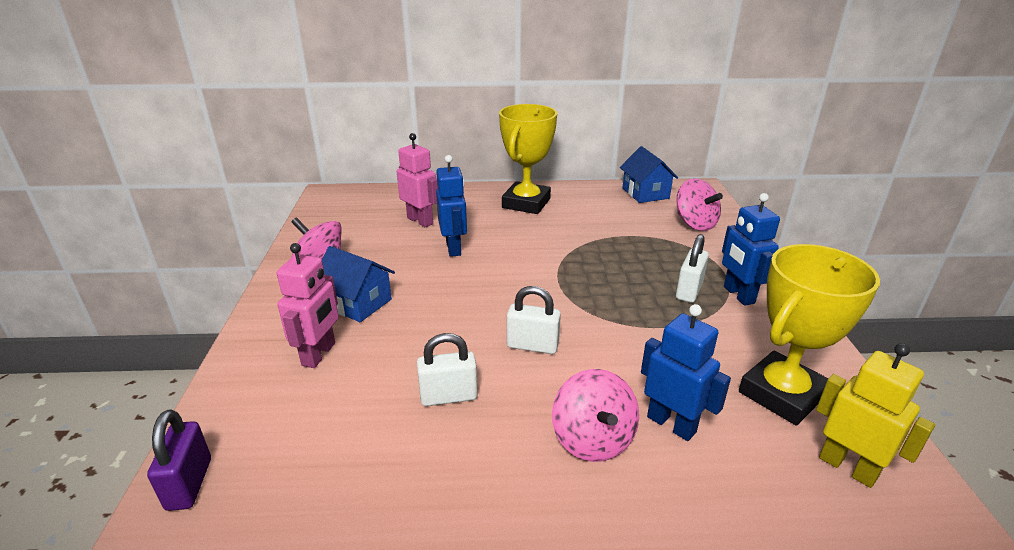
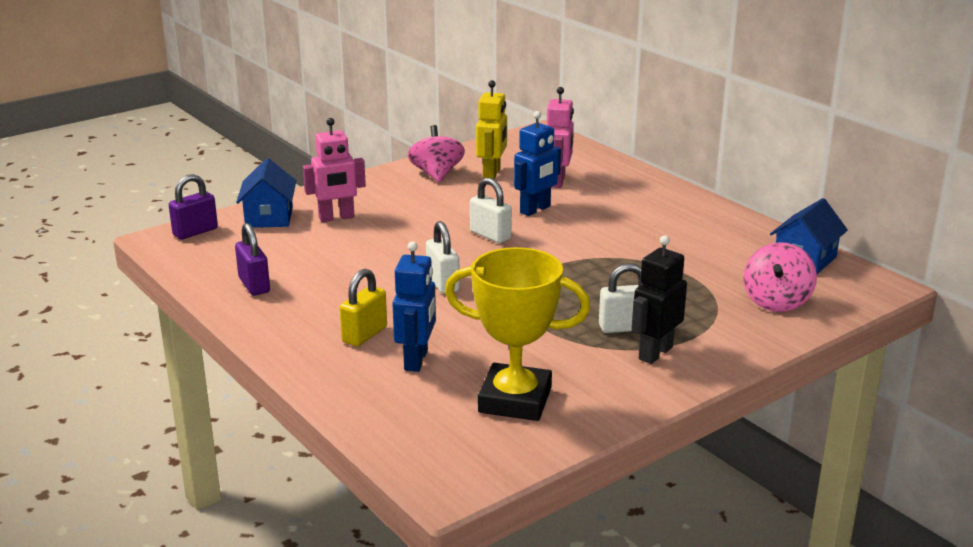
camera: 55 degrees right, 5 degrees down
(357, 303) = (407, 206): blue house -> blue house (269, 217)
(395, 484) = (254, 285): none -> purple padlock
(448, 396) = (348, 273): white padlock -> white padlock (490, 235)
(526, 203) = (670, 211): yellow trophy -> none
(592, 439) = (364, 335): pink spinning top -> yellow padlock
(738, 295) = (655, 353): blue robot -> black robot
(847, 467) = (451, 442): yellow robot -> yellow robot (492, 174)

